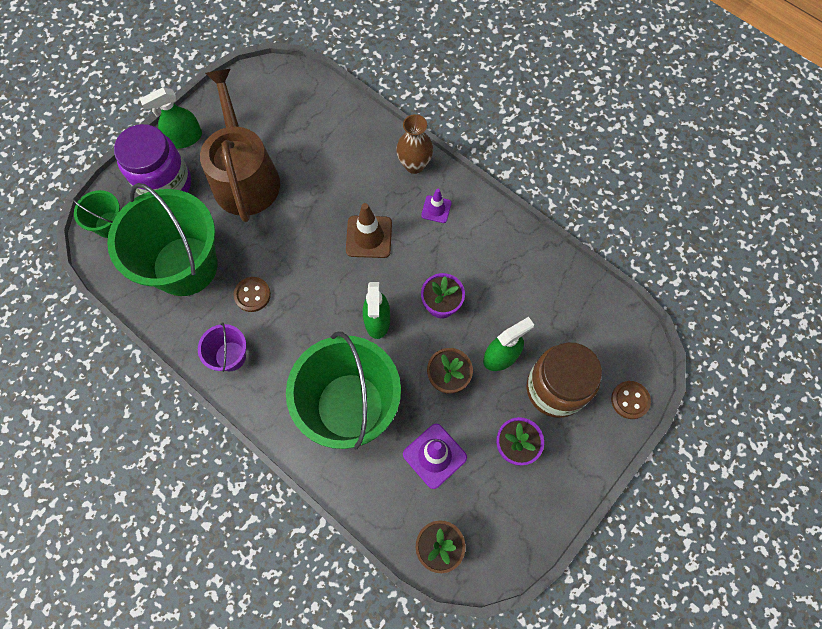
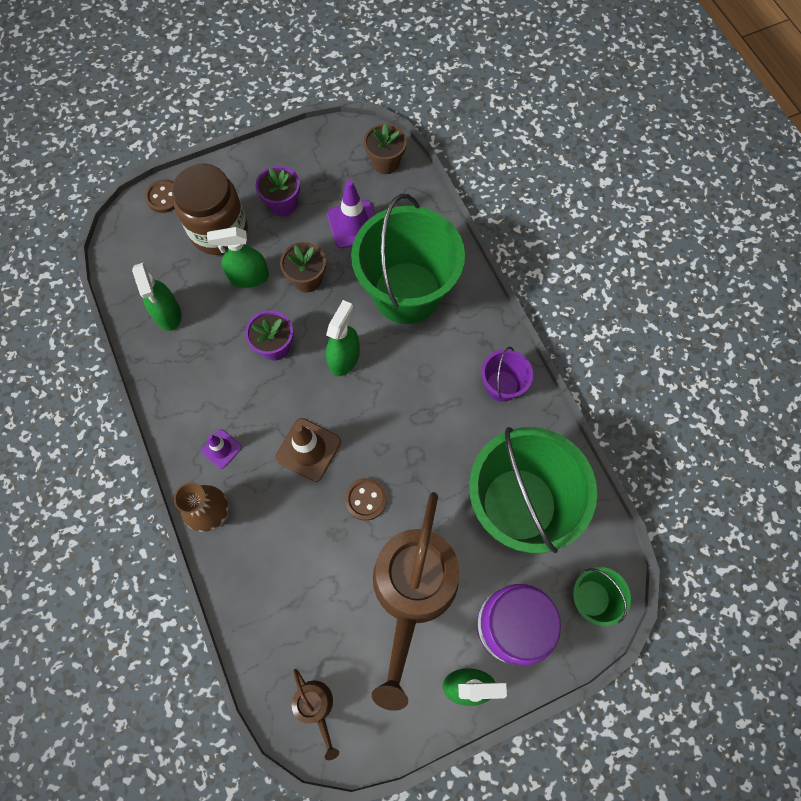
camera: 155 degrees left, 0 degrees up
(252, 295) = (457, 439): brown button -> brown button (366, 499)
(281, 89) = (316, 707): none -> brown watering can
(548, 292) = (168, 314): none -> green spray bottle

